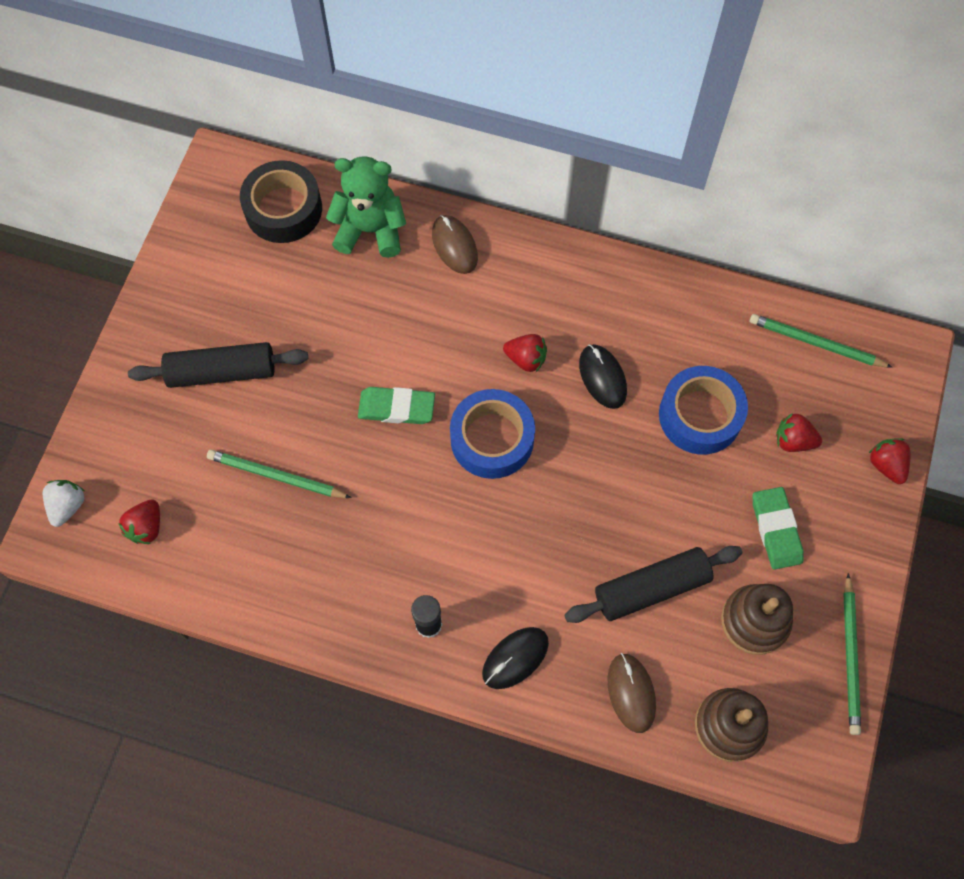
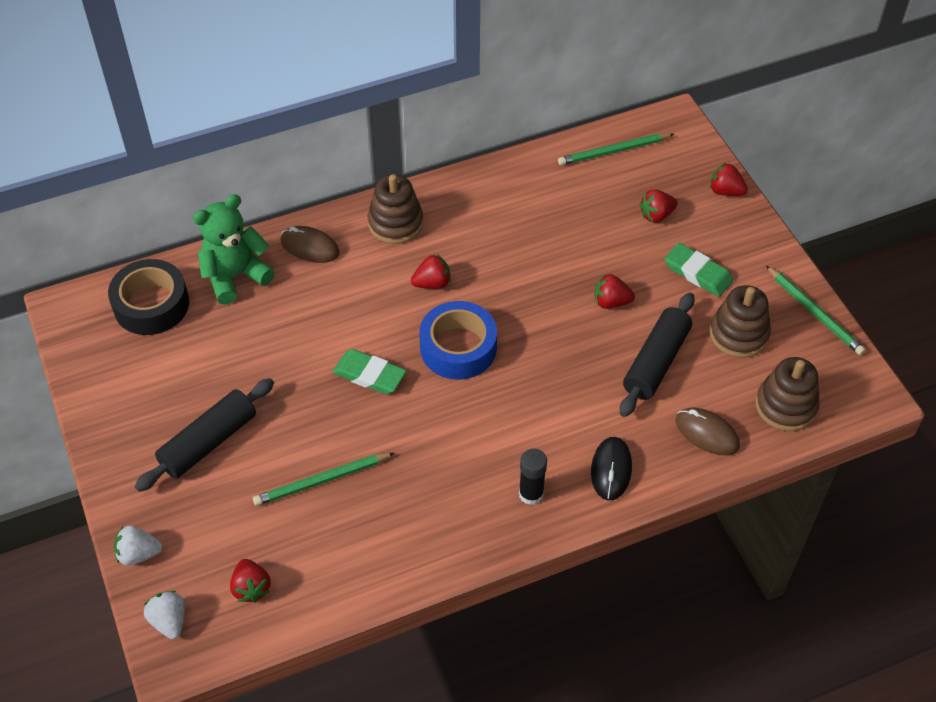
camera: 40 degrees left, 15 degrees down
(93, 430) = (138, 554): none -> white strawberry
(396, 408) = (369, 375): green eraser -> green eraser turned 60 degrees clockwise
(547, 275) = (395, 223): none -> brown stacking toy
(602, 377) = (496, 260): black mouse -> none
(666, 497) = (611, 302): none -> red strawberry
(700, 415) = (583, 240): blue tape -> none

